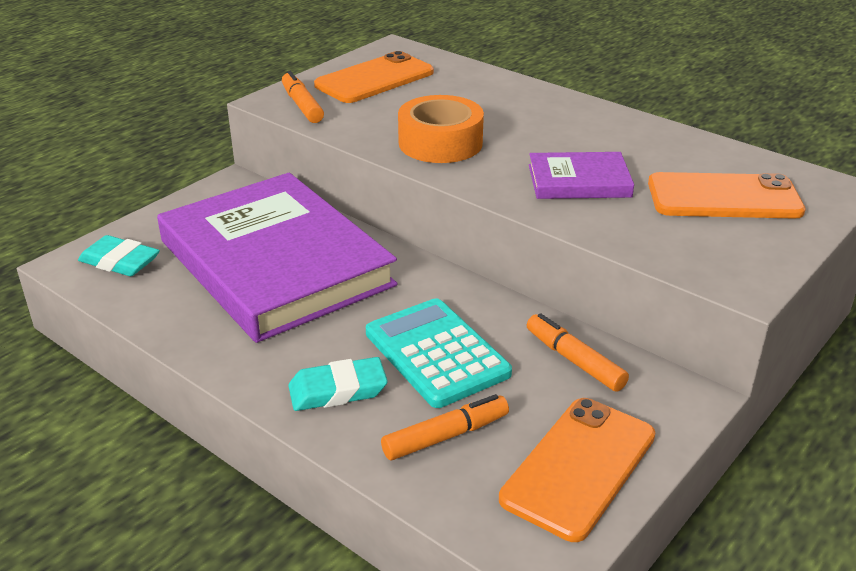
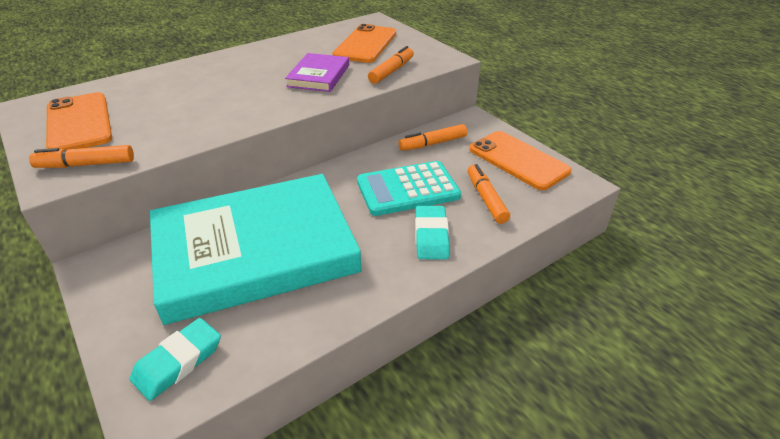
camera: 75 degrees left, 5 degrees up
(275, 263) = (255, 251): purple book -> turquoise book
(440, 143) = (225, 111): orange tape -> none
(642, 236) = (391, 71): none -> orange marker

